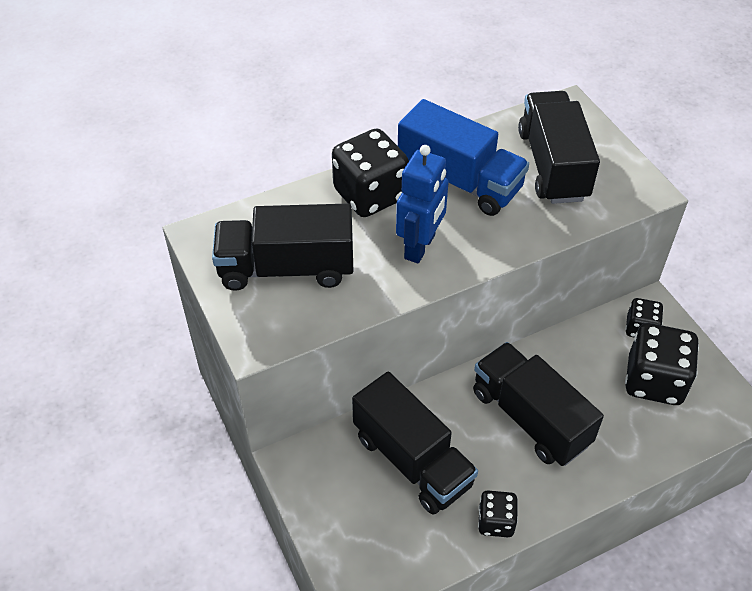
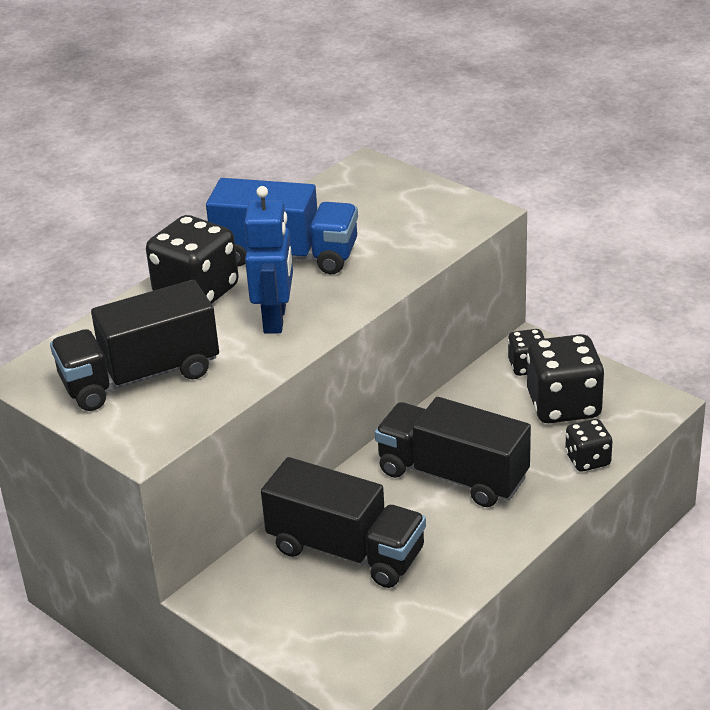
camera: 20 degrees left, 15 degrees down
(496, 522) = (462, 573): black dice -> black dice (587, 460)
(553, 165) = (376, 217): black truck -> none

